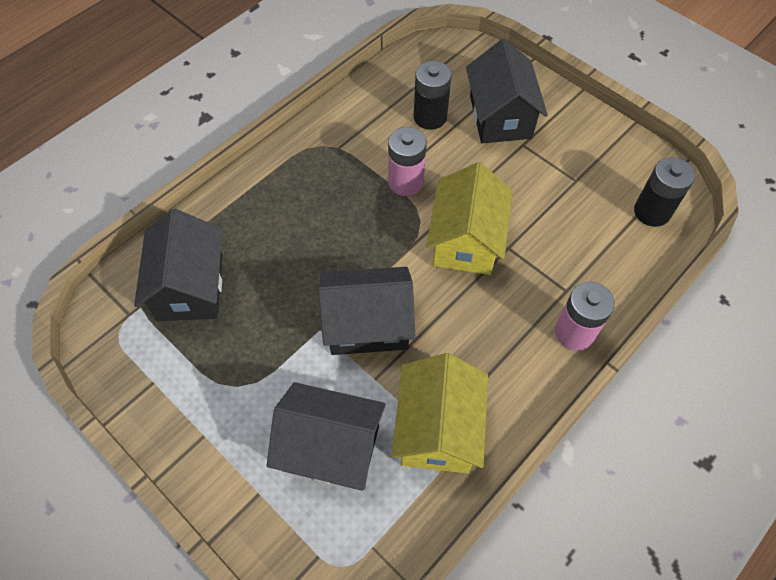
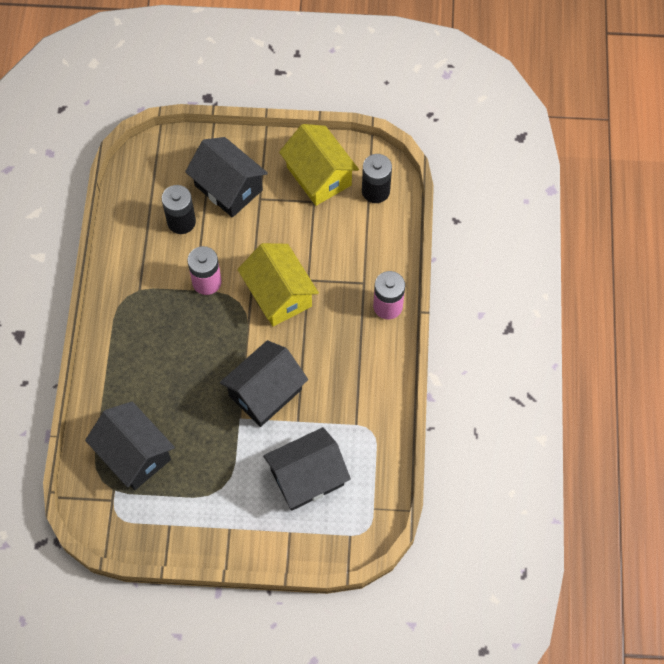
camera: 40 degrees left, 5 degrees up
(438, 429) = (356, 421): yellow house -> yellow house (319, 176)

